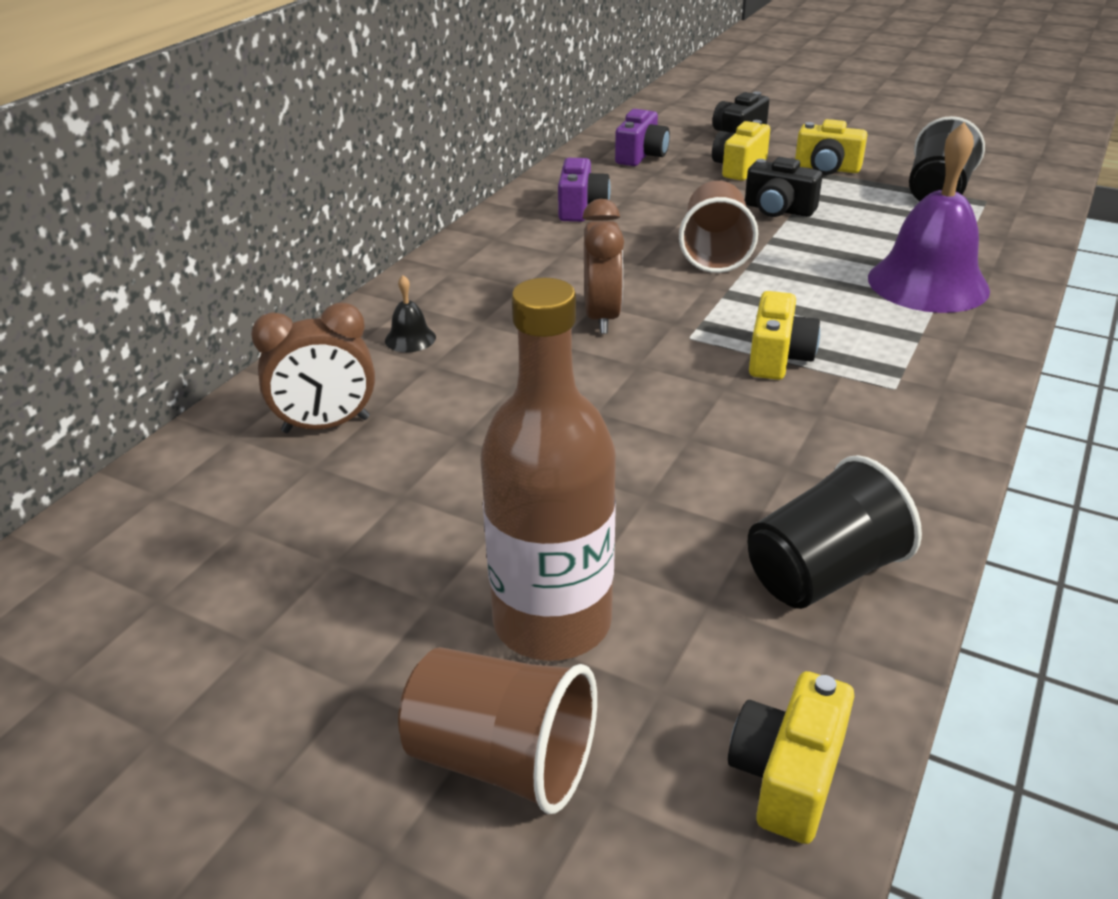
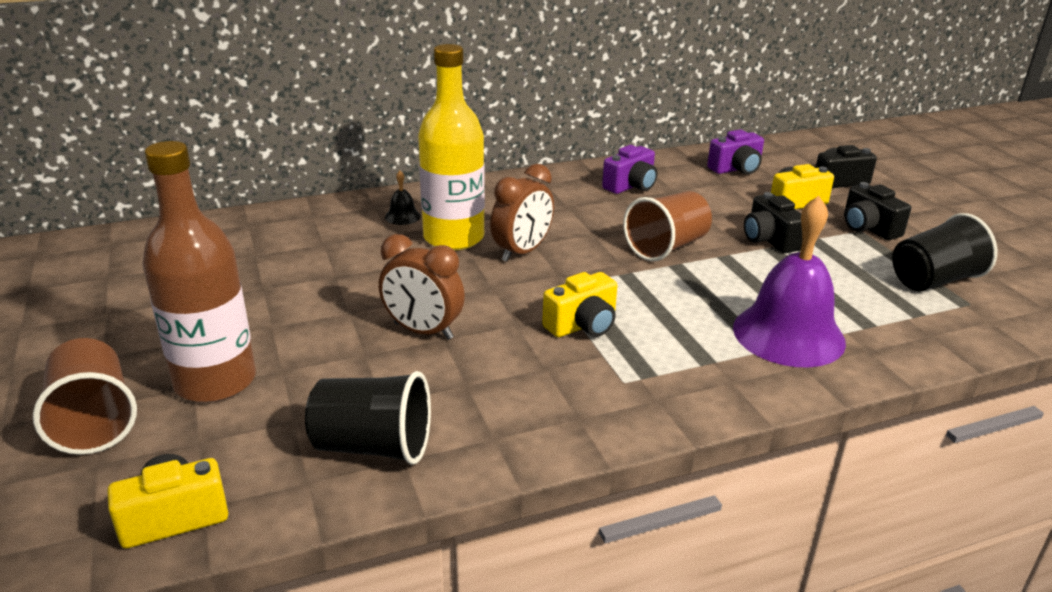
camera: 40 degrees right, 5 degrees down
(326, 425) = (291, 239): brown clock -> brown clock (423, 331)
(509, 335) = (453, 238): none -> yellow bottle
(827, 168) = (868, 228): yellow camera -> black camera

